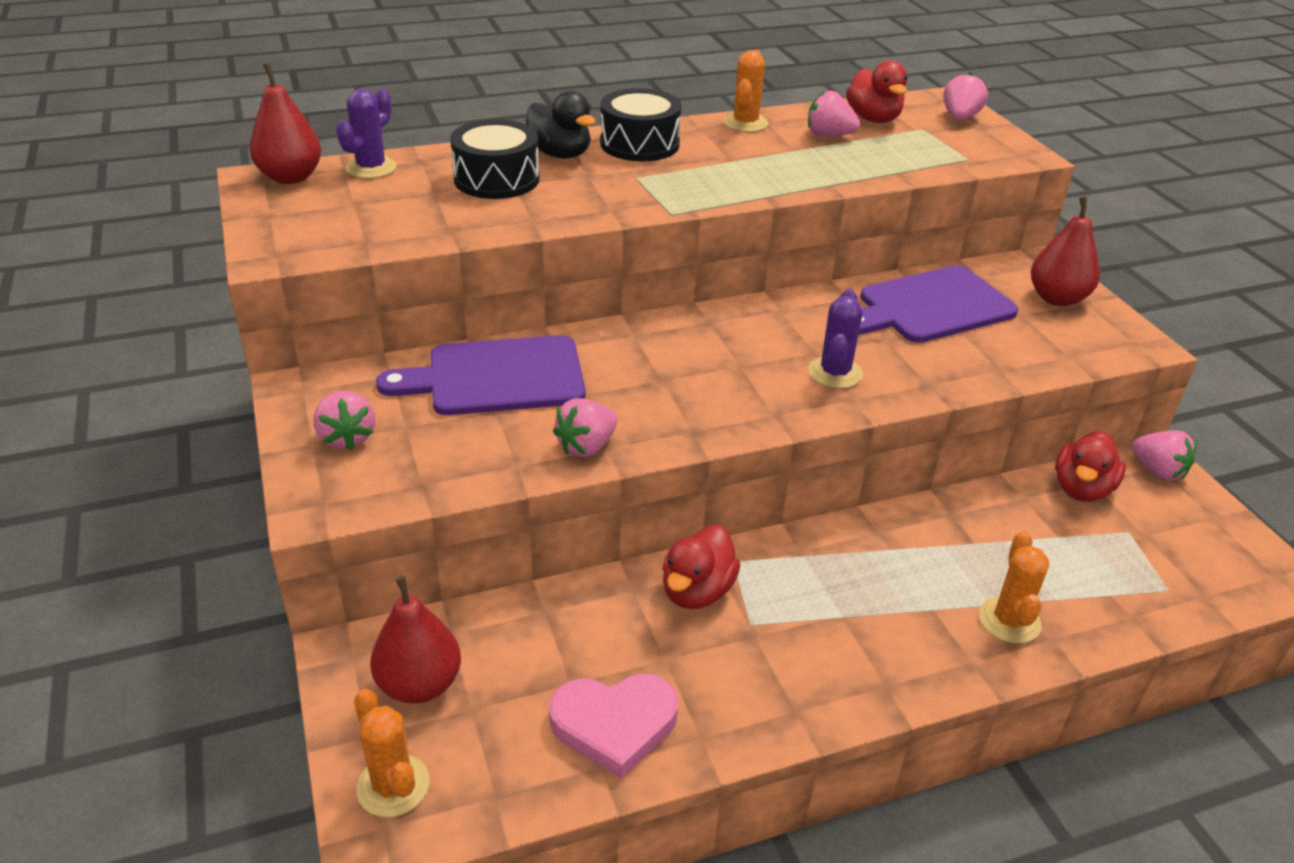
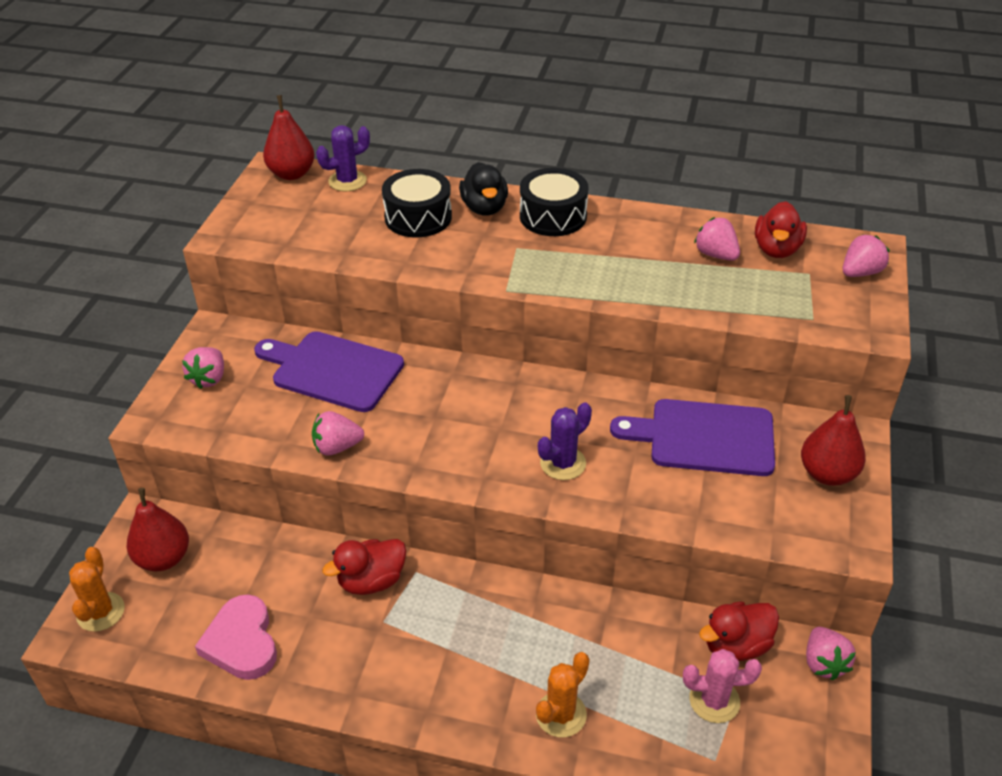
camera: 35 degrees right, 5 degrees up
(614, 724) = (242, 642): pink heart -> pink heart turned 45 degrees clockwise
(745, 123) = (659, 221): orange cactus -> none
(1115, 542) = (714, 700): none -> pink cactus

